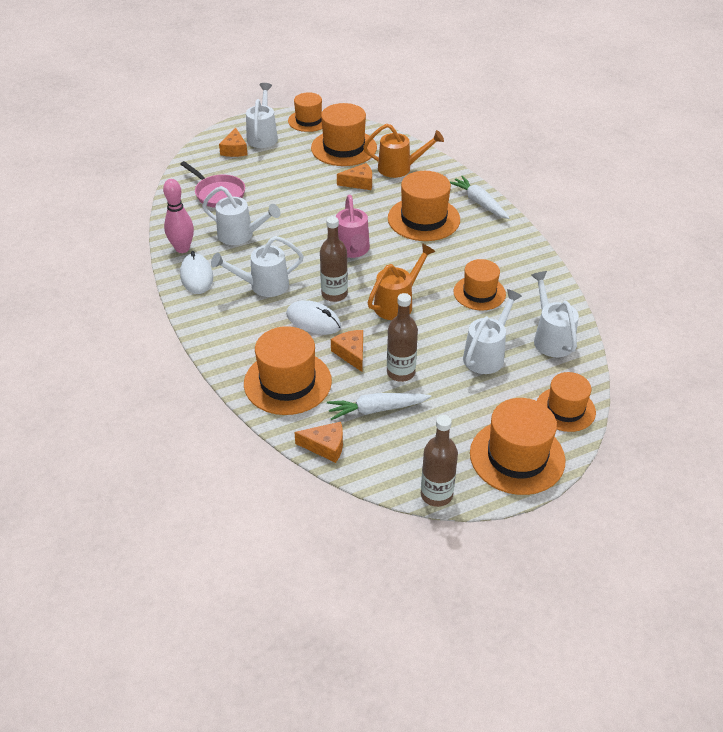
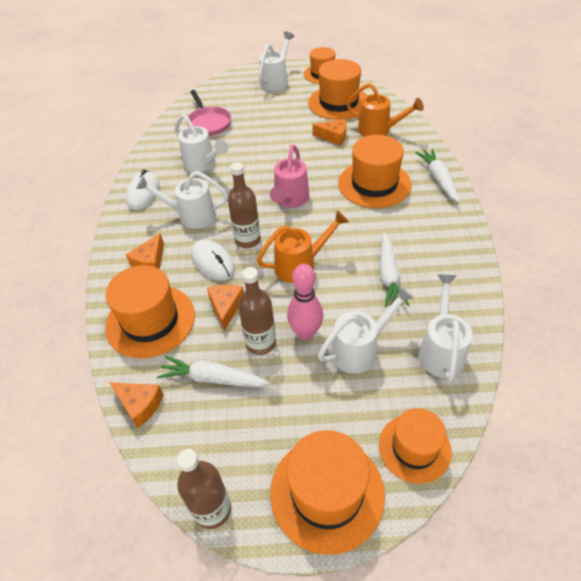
camera: 25 degrees right, 5 degrees up
(182, 248) = (149, 165): pink bowling pin -> pink bowling pin (305, 333)
(234, 150) = (246, 88): orange cheese -> orange cheese (150, 261)
(479, 293) = (389, 275): orange hat -> white carrot

